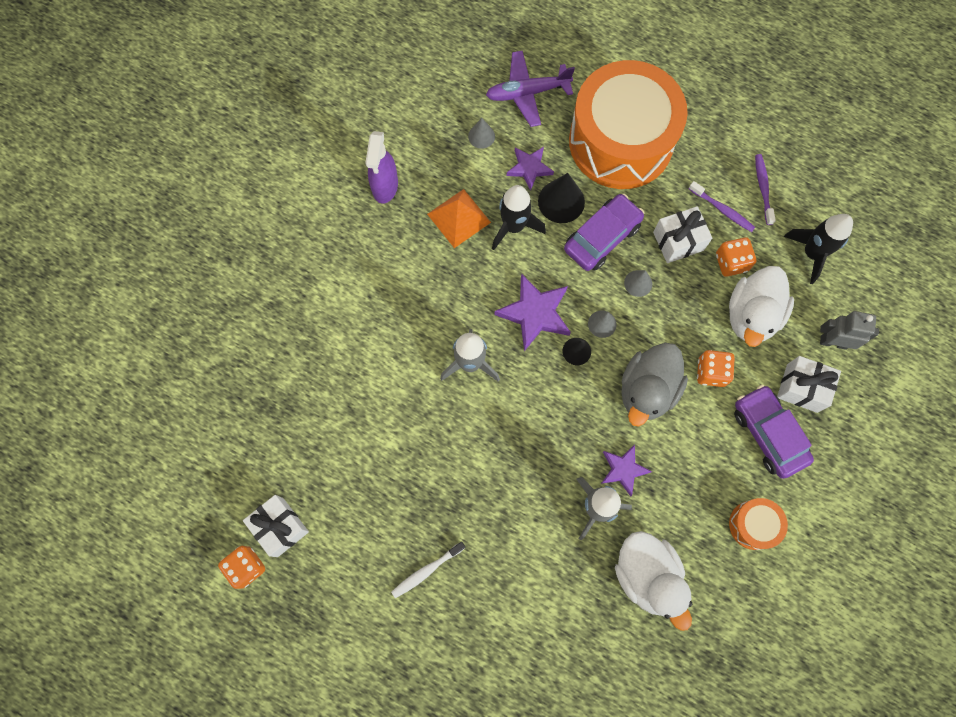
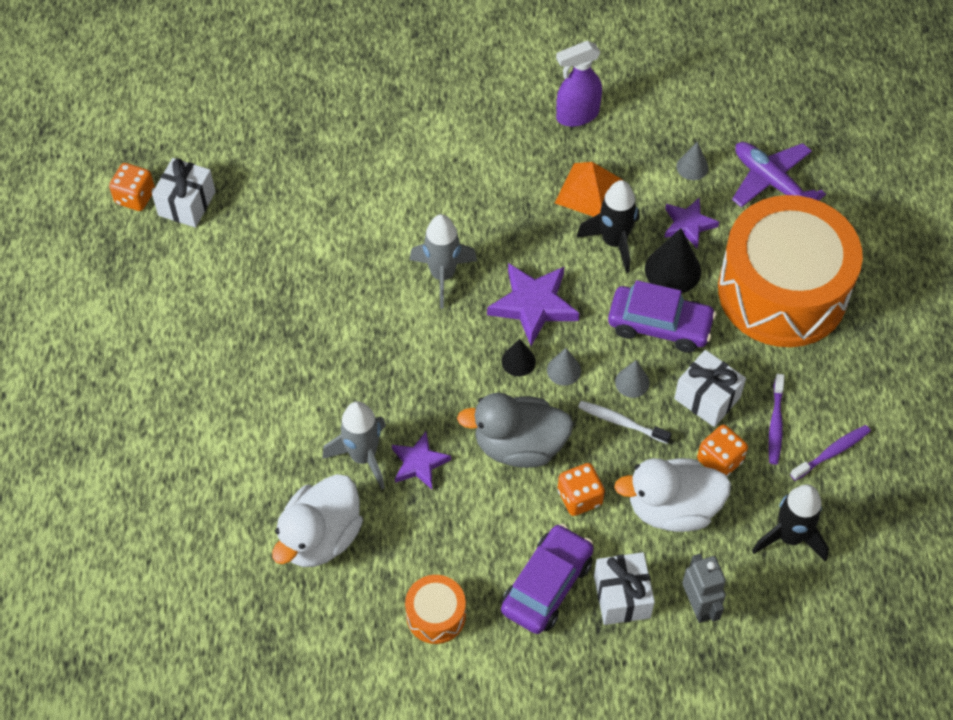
camera: 60 degrees right, 15 degrees down
(427, 570) = (214, 340): white toothbrush -> white toothbrush (621, 422)

